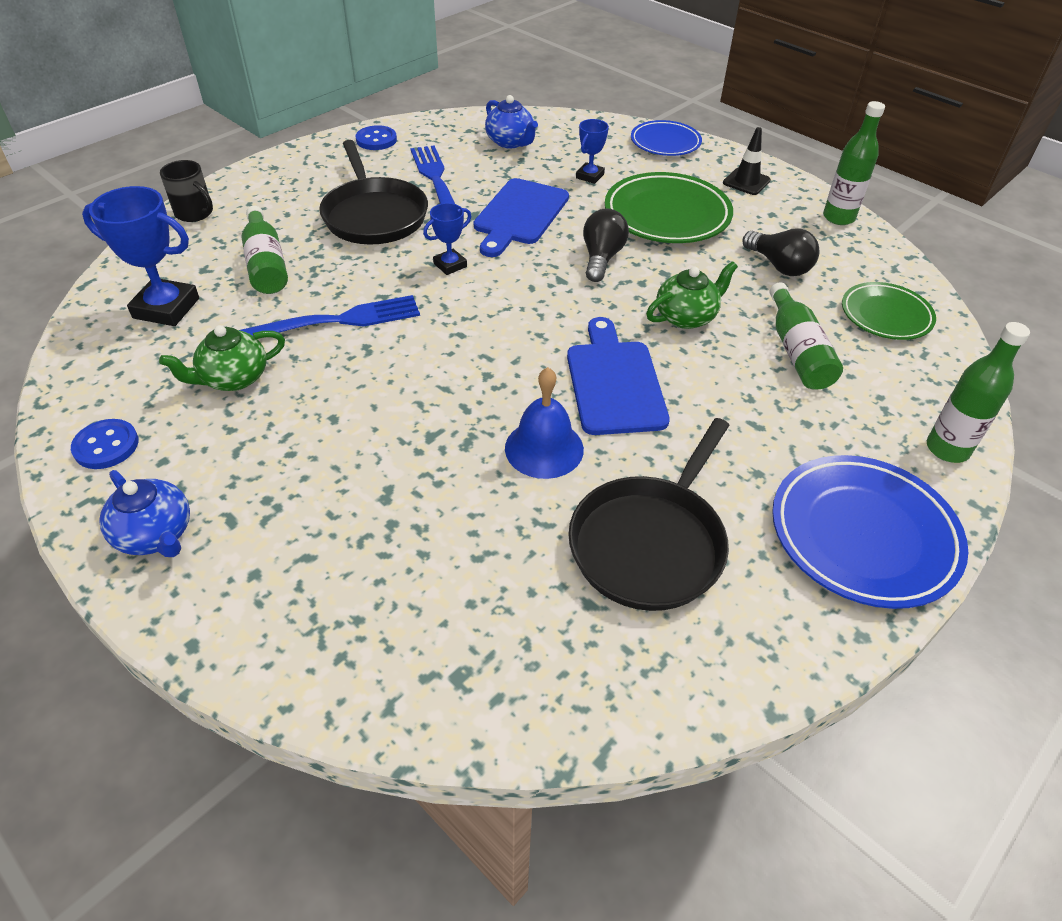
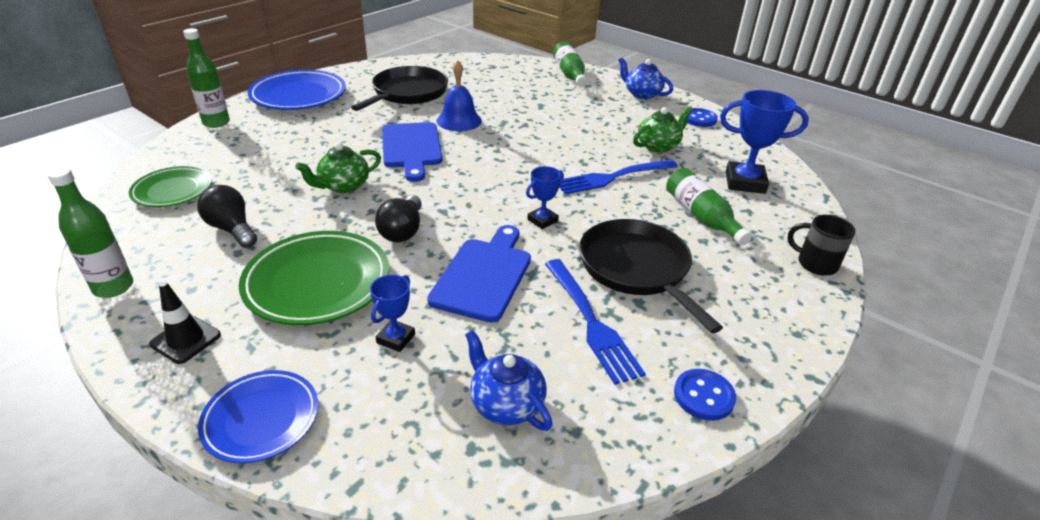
camera: 175 degrees right, 10 degrees down
(797, 351) = (270, 166): green bottle -> green bottle (569, 74)

